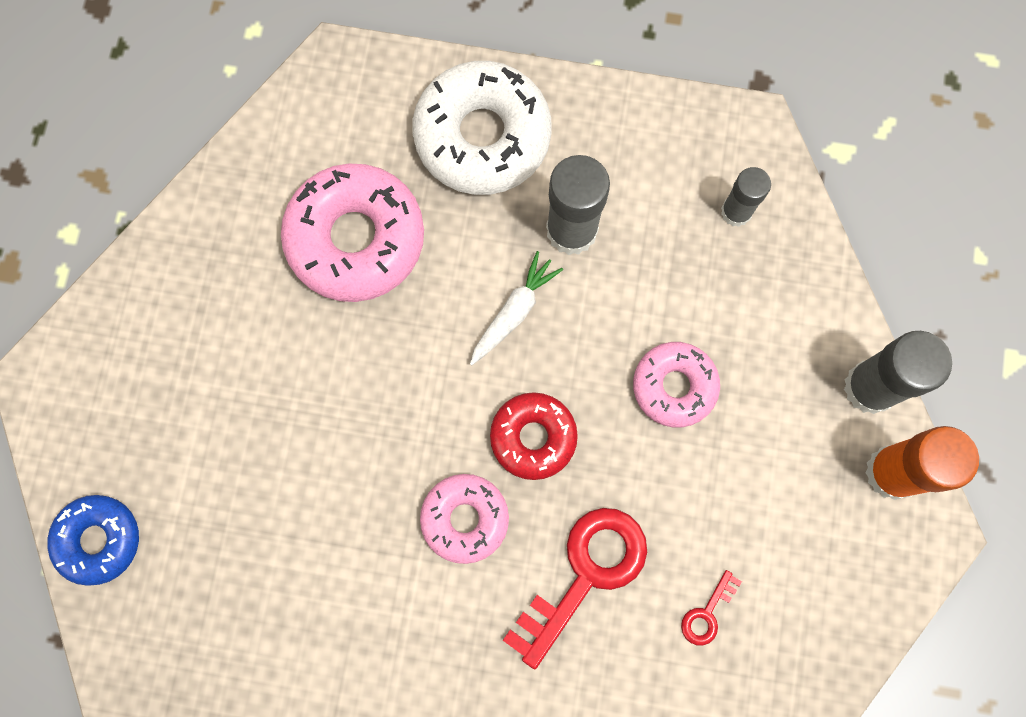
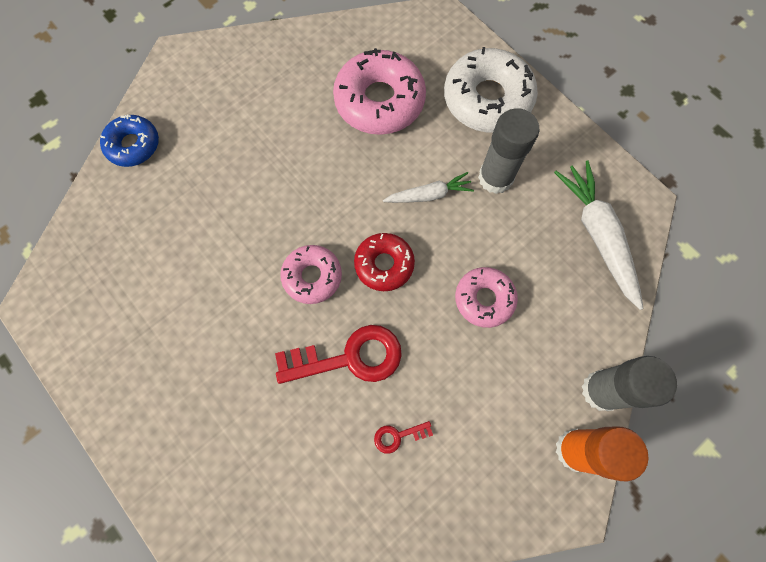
camera: 40 degrees right, 5 degrees down
(736, 212) = (598, 236): grey glue stick -> white carrot

